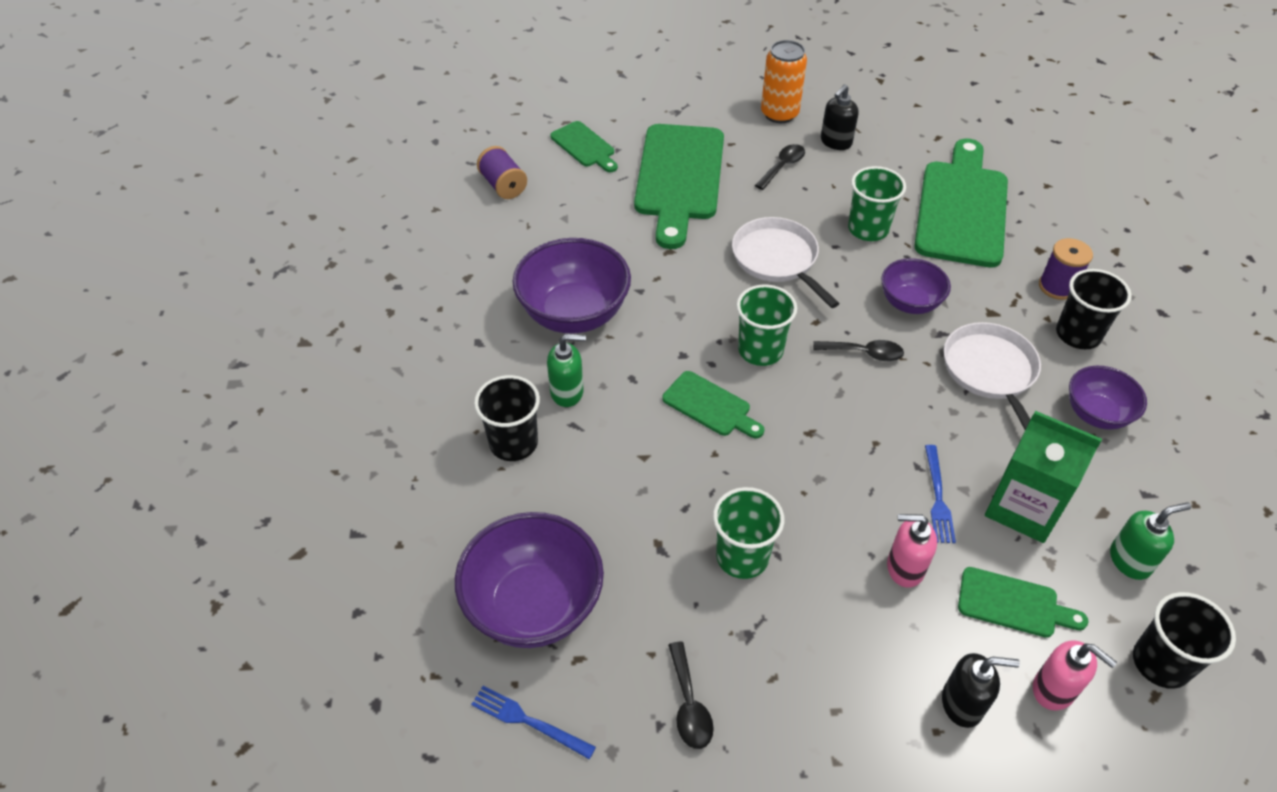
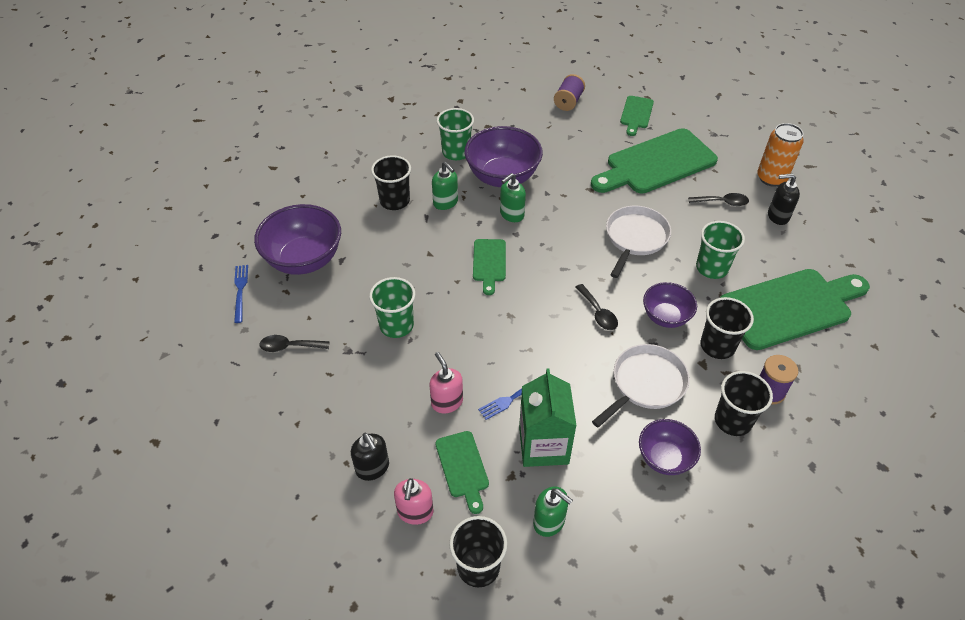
camera: 55 degrees right, 0 degrees up
(647, 341) = (511, 214): none -> green soap dispenser
(689, 705) = (289, 346): black spoon -> black spoon turned 45 degrees clockwise
(760, 350) = (552, 264): green cup -> green cup (456, 152)
(976, 288) = (717, 346): none -> black cup

